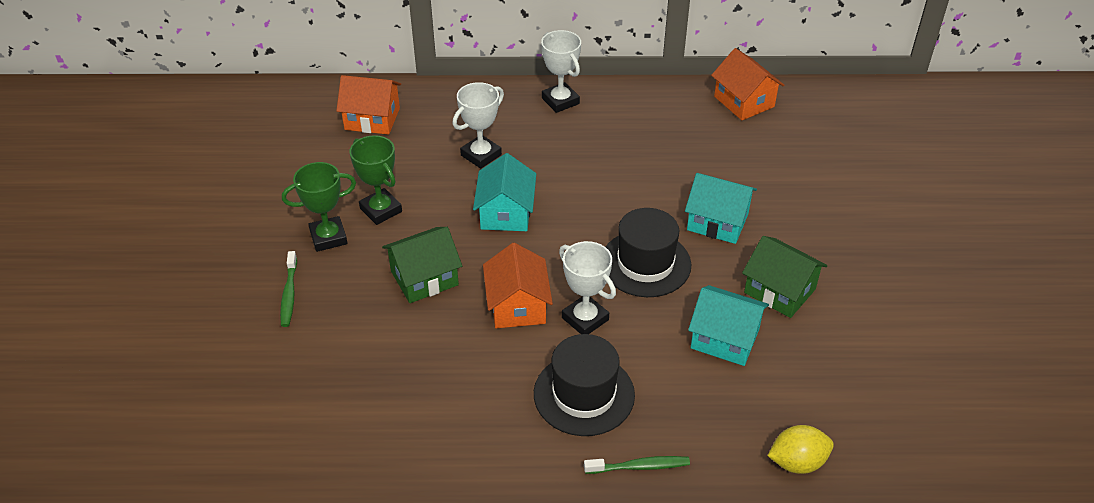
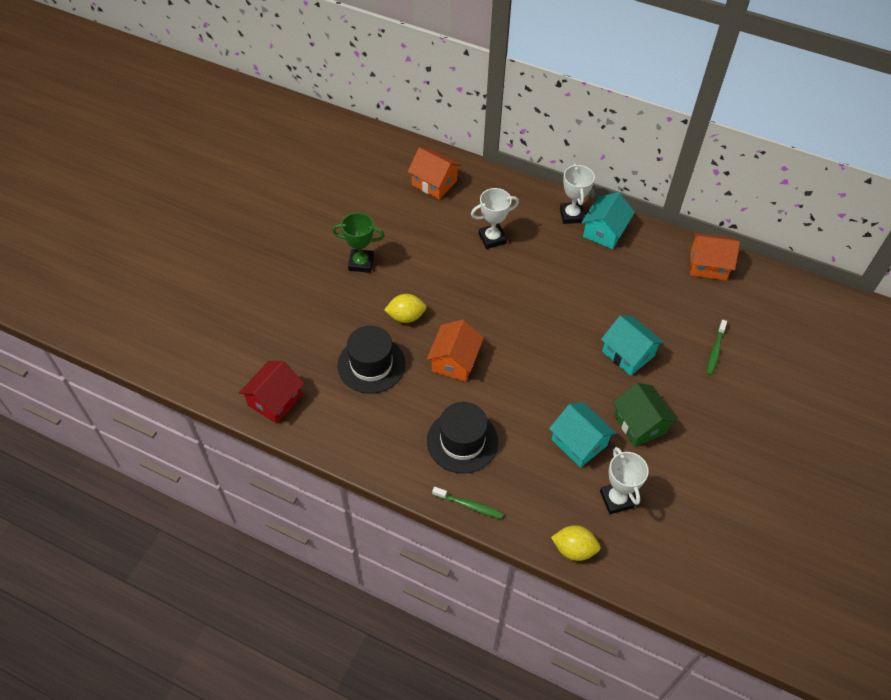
camera: 25 degrees right, 10 degrees up
(289, 294) = (317, 294): green toothbrush -> green toothbrush (715, 351)
(302, 445) = (275, 400): none -> red house
(381, 210) = (404, 255): green trophy -> none
(424, 278) = (406, 317): green house -> yellow lemon
(506, 213) = (484, 289): turquoise house -> turquoise house (604, 231)
(585, 319) = (493, 389): white trophy -> white trophy (616, 499)
(645, 263) = (557, 365): black hat -> black hat (371, 364)
(744, 101) = (708, 265): orange house -> orange house turned 75 degrees counterclockwise

